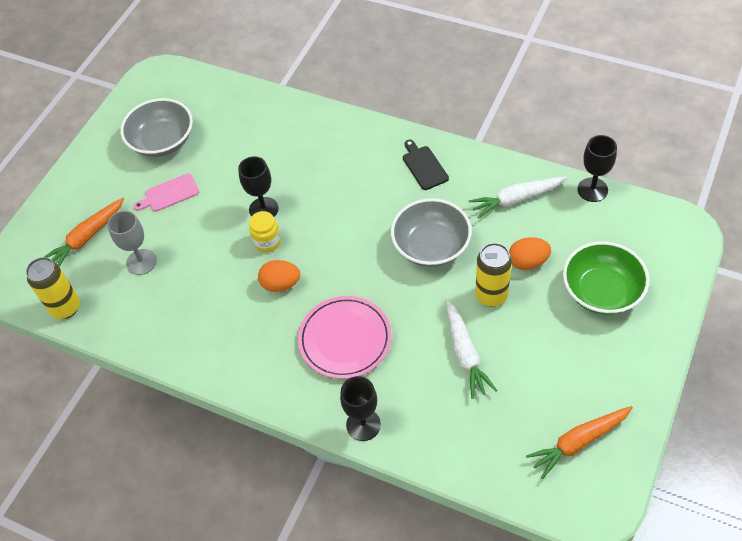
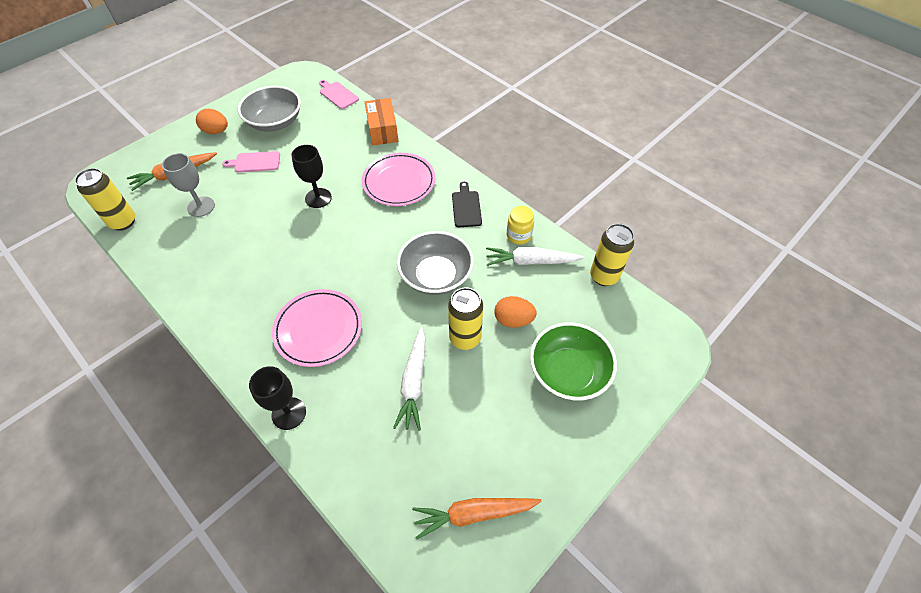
camera: 15 degrees right, 0 degrees up
(214, 86) = (337, 94): none -> pink cutting board
(267, 241) = (305, 224): yellow jar -> yellow jar (519, 235)
(281, 284) = (295, 263): orange egg -> orange egg (216, 131)
(288, 111) = (382, 130): none -> orange box
(339, 163) = (399, 182): none -> pink plate
(592, 190) = (604, 276): black goblet -> yellow can

